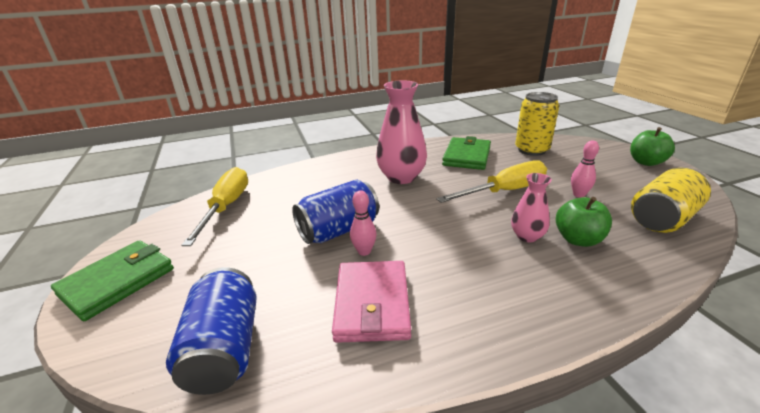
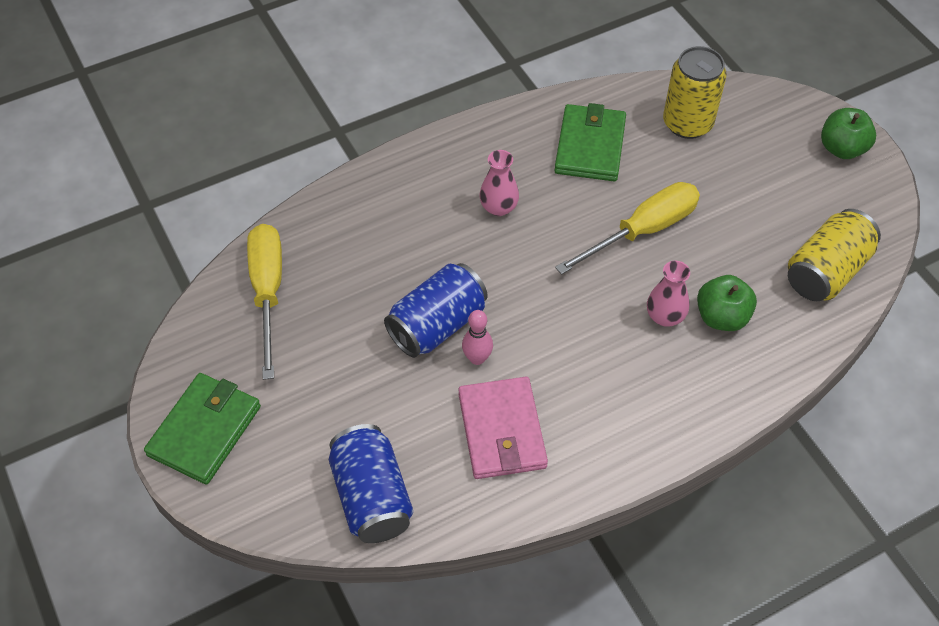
camera: 10 degrees left, 25 degrees up
(401, 177) = (498, 207): pink vase -> pink vase, size x0.55
(579, 195) = (737, 231): pink bowling pin -> none

